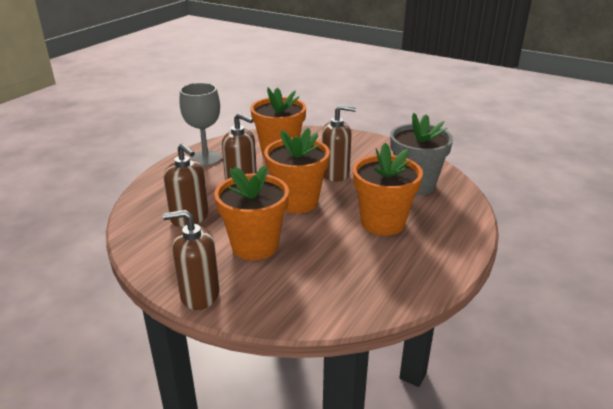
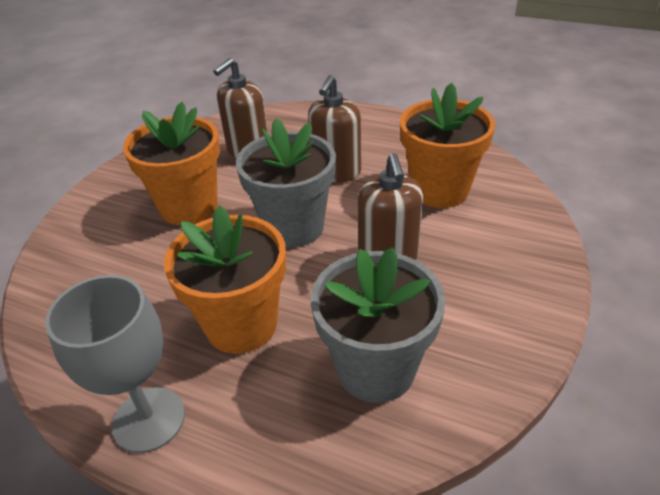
camera: 85 degrees right, 10 degrees up
(199, 295) = (106, 185): brown soap dispenser -> none
(205, 158) = (394, 133): grey goblet -> grey goblet (149, 419)
(297, 202) = (293, 227): orange flower pot -> grey flower pot

